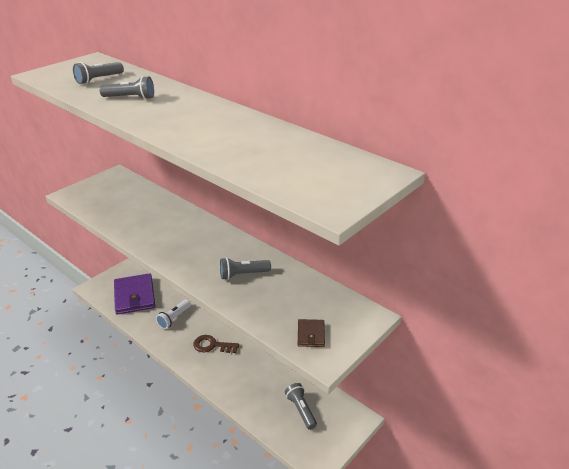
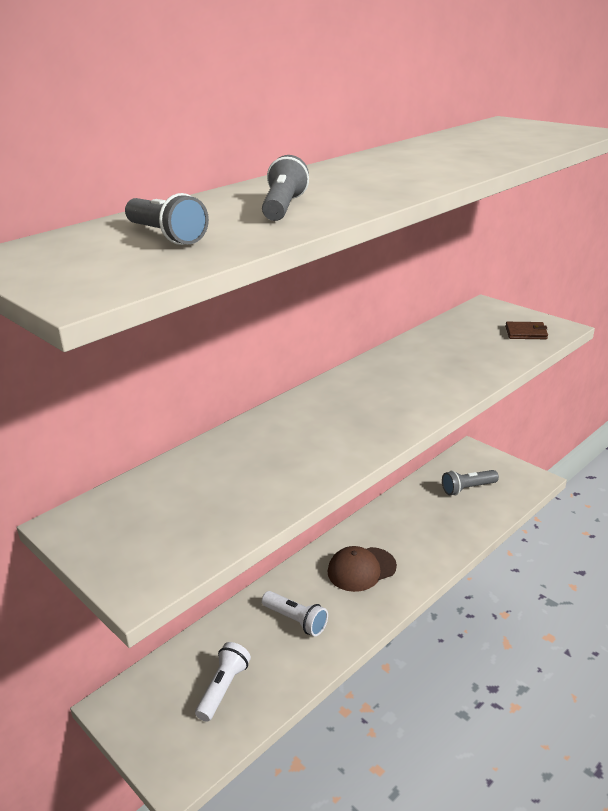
camera: 85 degrees left, 5 degrees down
(134, 296) = (223, 688): purple wallet -> white flashlight
(212, 345) = (361, 569): brown key -> brown cap
(243, 274) = (426, 371): grey flashlight -> none

